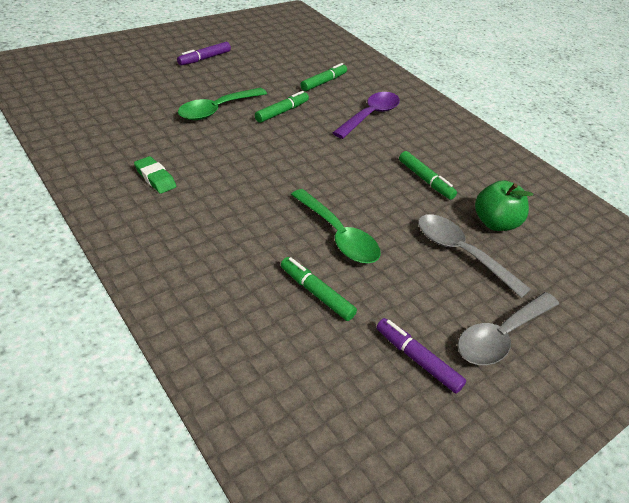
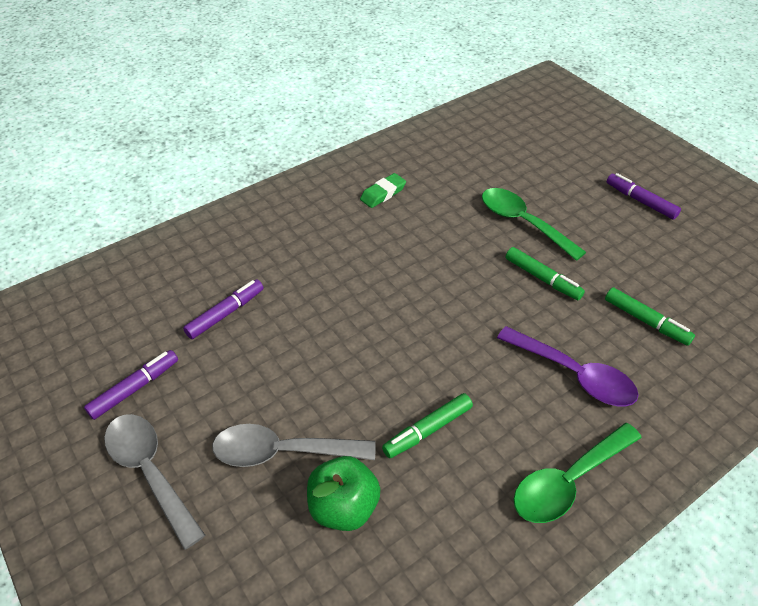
camera: 95 degrees right, 5 degrees up
(316, 293) = (226, 313): green marker -> purple marker
(338, 235) = (308, 332): green spoon -> green spoon (568, 481)
(460, 253) = (282, 452): grey spoon -> grey spoon turned 135 degrees counterclockwise

